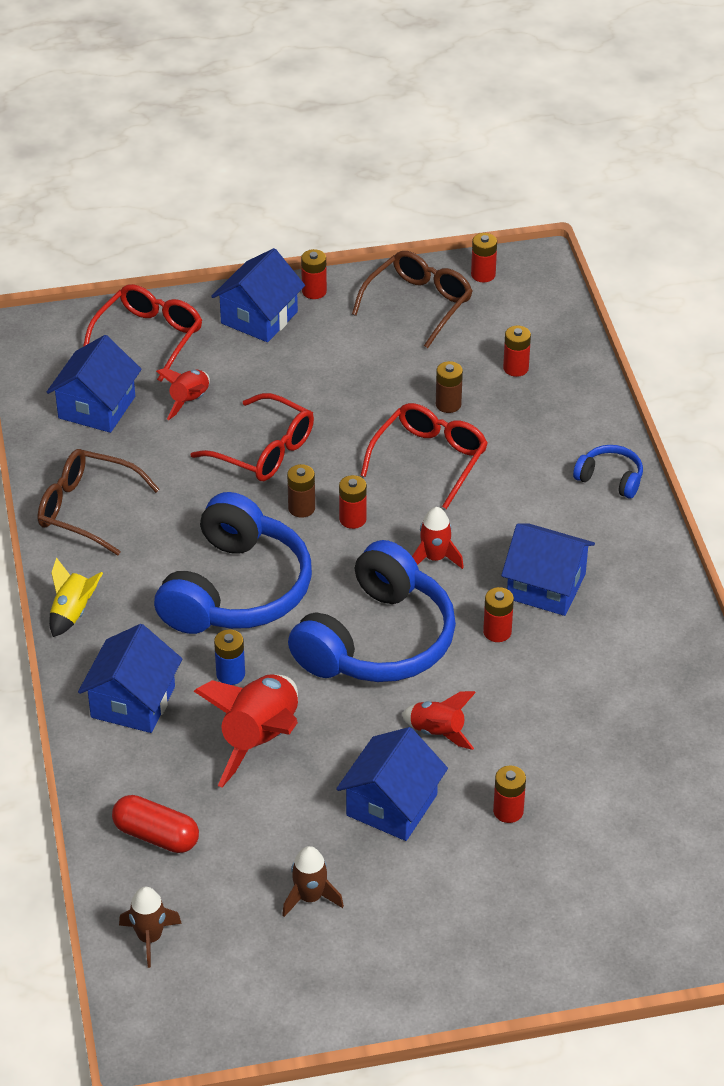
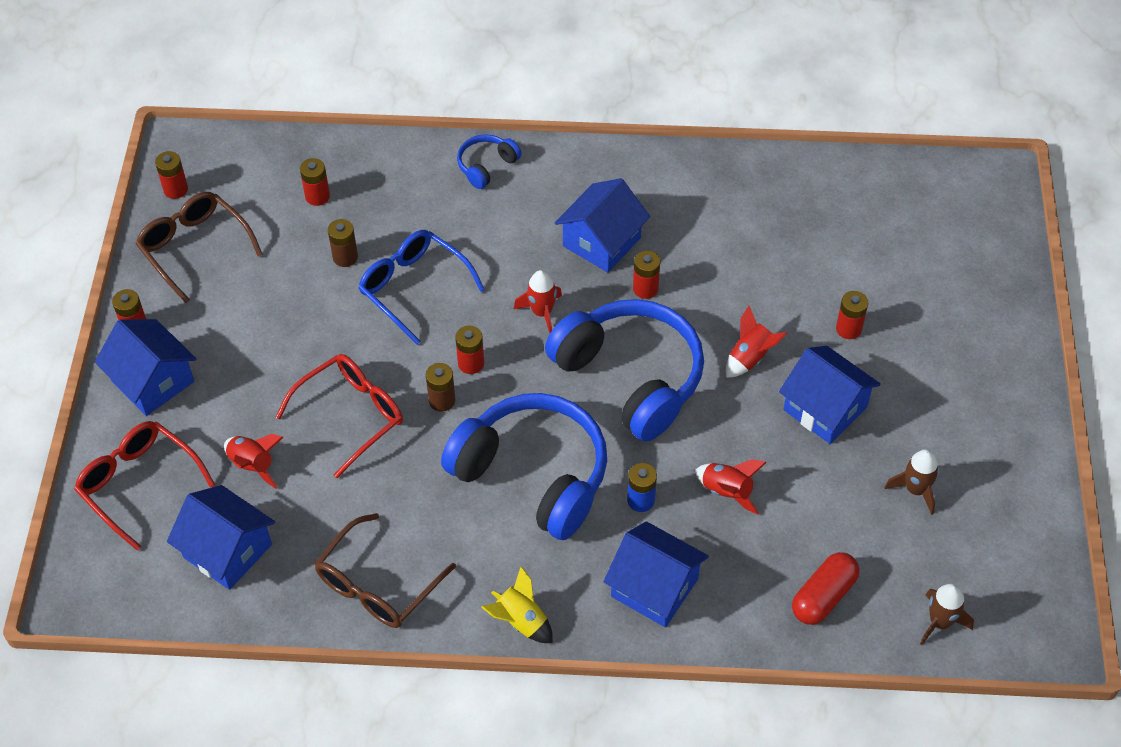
camera: 75 degrees left, 10 degrees up
(260, 739) = (727, 491): red rocket -> red rocket, size x0.56
(430, 459) = (413, 287): red glasses -> blue glasses

